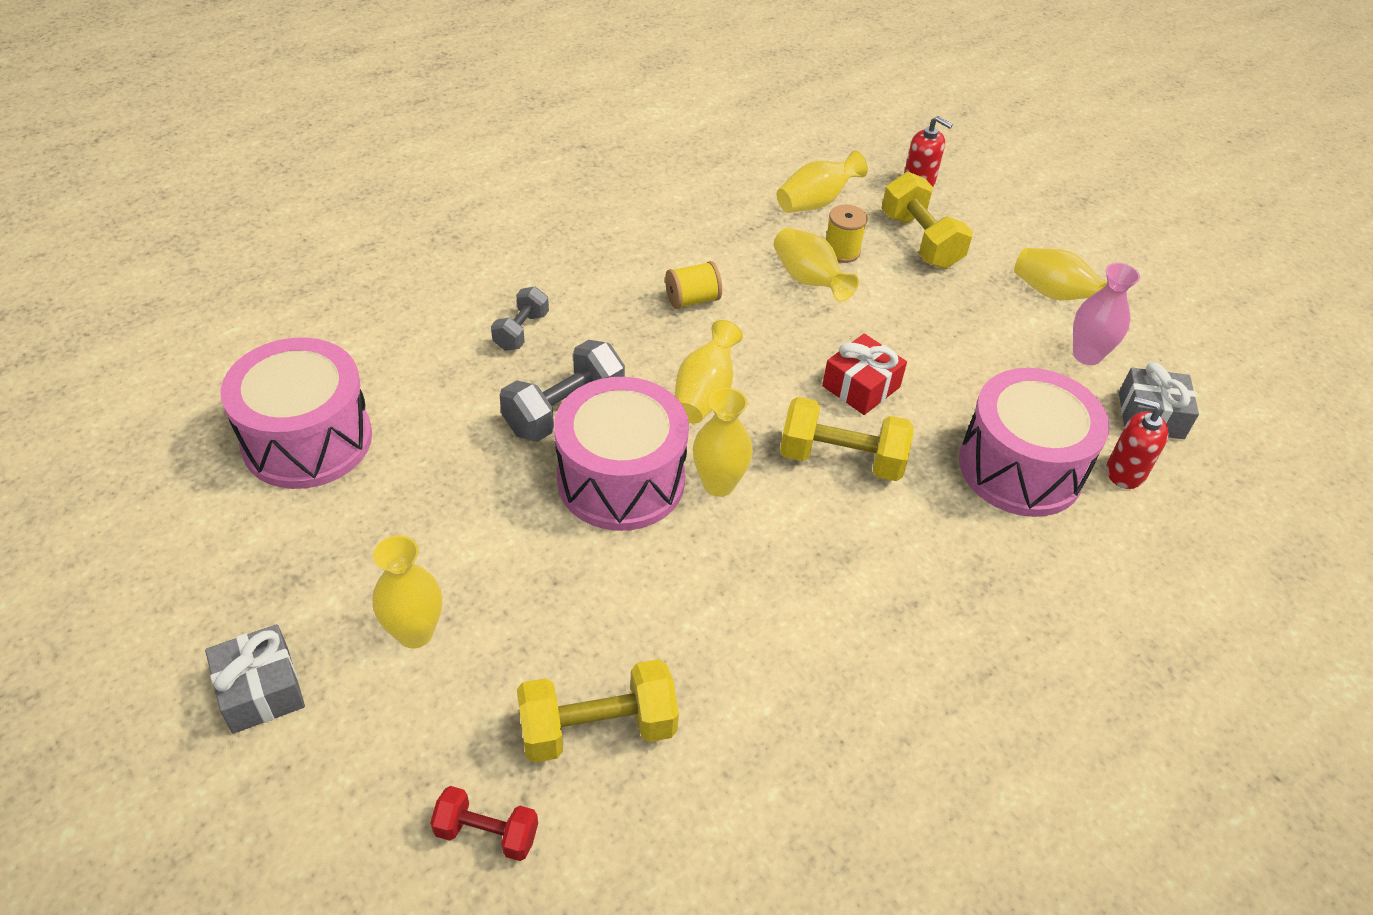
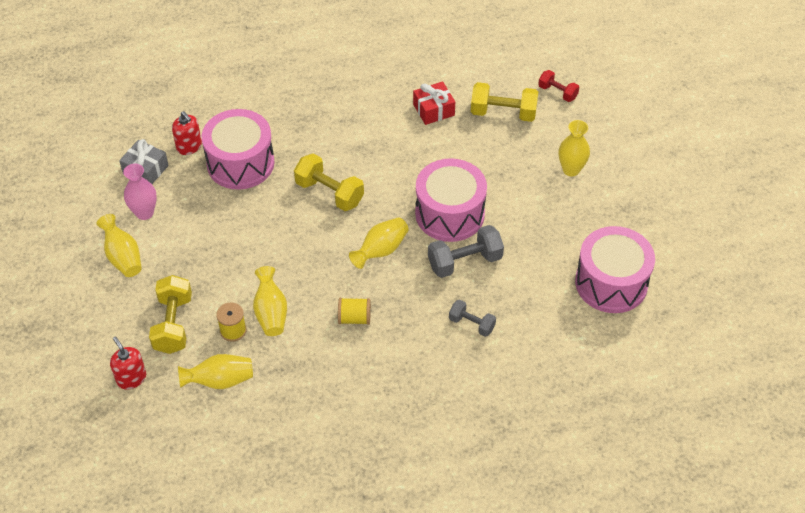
camera: 155 degrees left, 5 degrees up
(261, 690) = (641, 165): grey gift -> none
(521, 331) = (471, 324): grey dumbbell -> grey dumbbell turned 75 degrees clockwise
(718, 484) = (400, 198): yellow vase -> none
(861, 386) = (290, 230): red gift -> red gift (433, 110)

